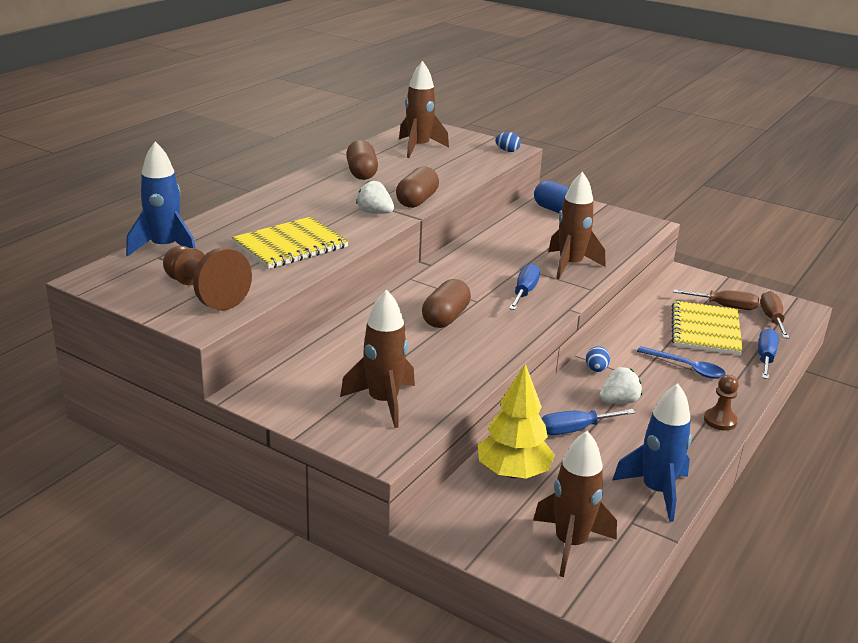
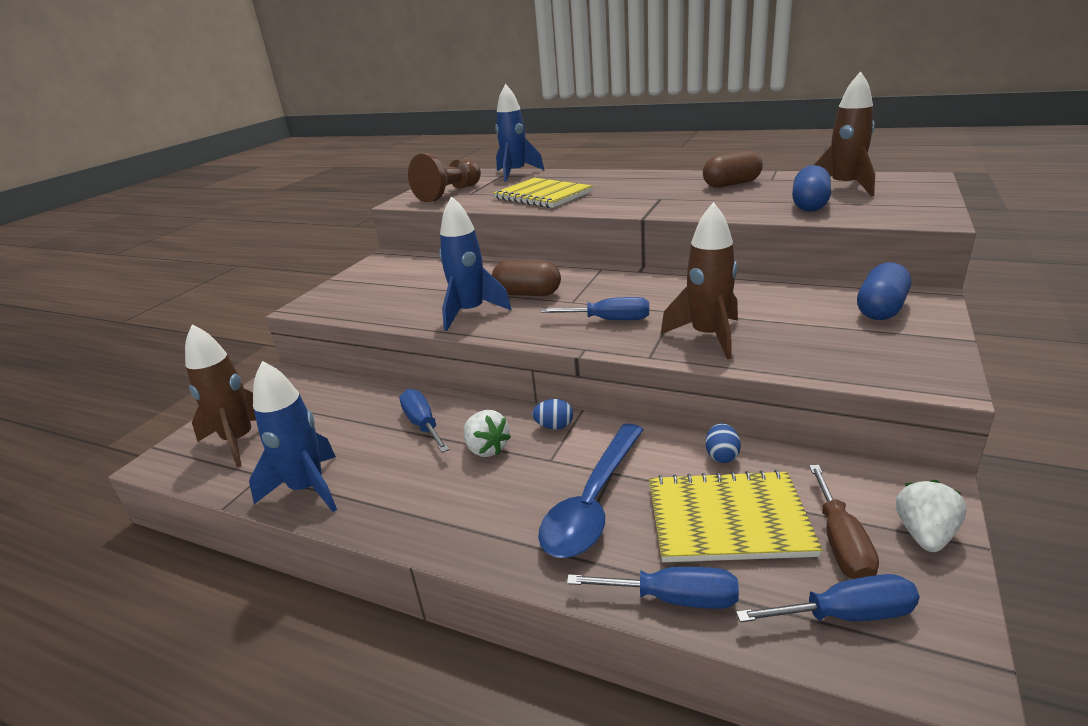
camera: 85 degrees right, 0 degrees up
(374, 213) = (637, 203): white strawberry -> white strawberry (924, 534)
(383, 402) = (374, 295): brown rocket -> none
(417, 201) = (686, 210): brown capsule -> none
(450, 166) = (809, 205): none -> blue capsule
(471, 349) = (470, 313): none -> blue rocket
(507, 151) = (918, 218): blue egg -> blue egg (721, 456)
(513, 472) = (349, 399): yellow tree -> none
(686, 368) = (593, 502): blue spoon -> blue spoon, size x1.59
(720, 421) = (459, 540): brown pawn -> none
(772, 319) = (846, 615): brown screwdriver -> blue screwdriver

